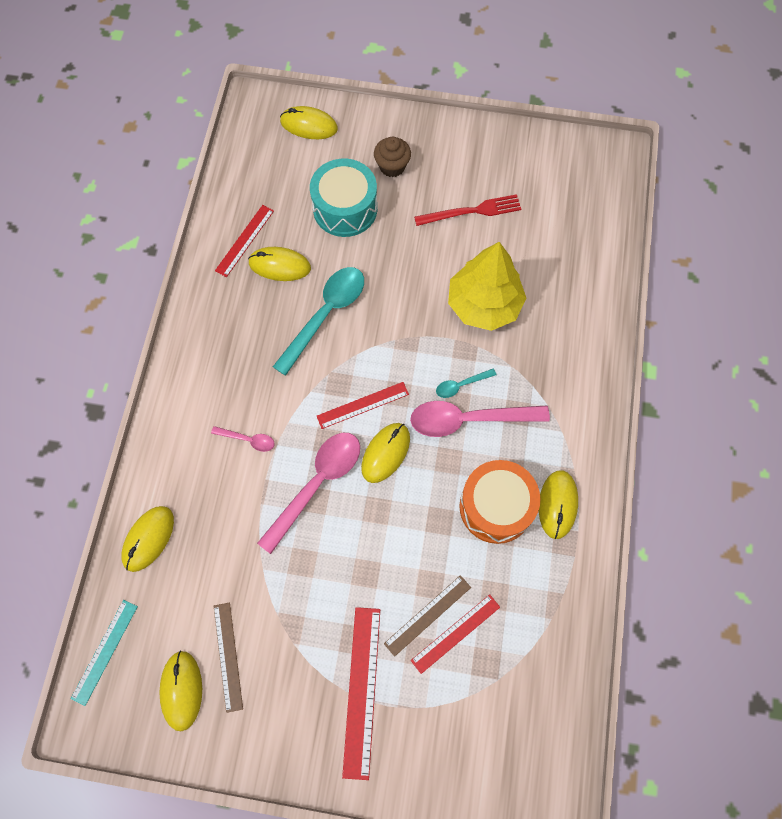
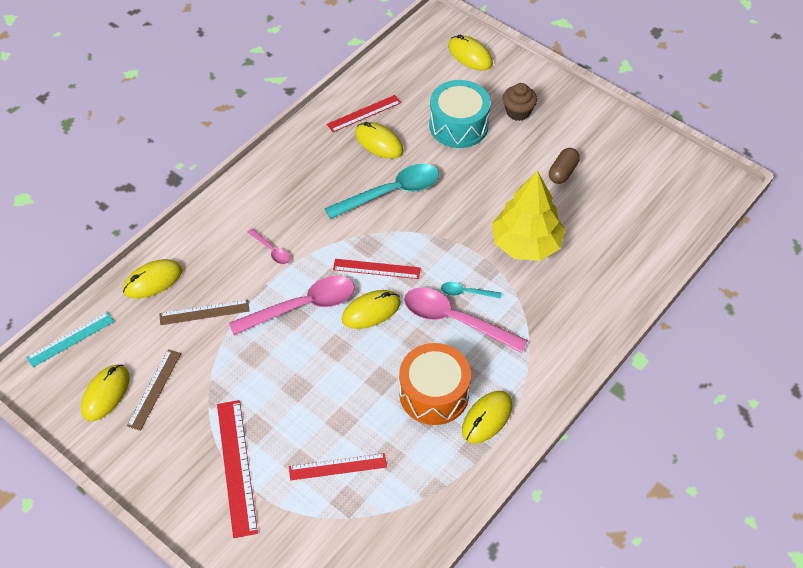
camera: 30 degrees right, 15 degrees down
(361, 690) = (236, 467): red ruler -> red ruler turned 45 degrees counterclockwise
(428, 615) = (324, 442): brown ruler -> brown ruler (204, 312)
(471, 211) = (562, 172): red fork -> brown capsule

